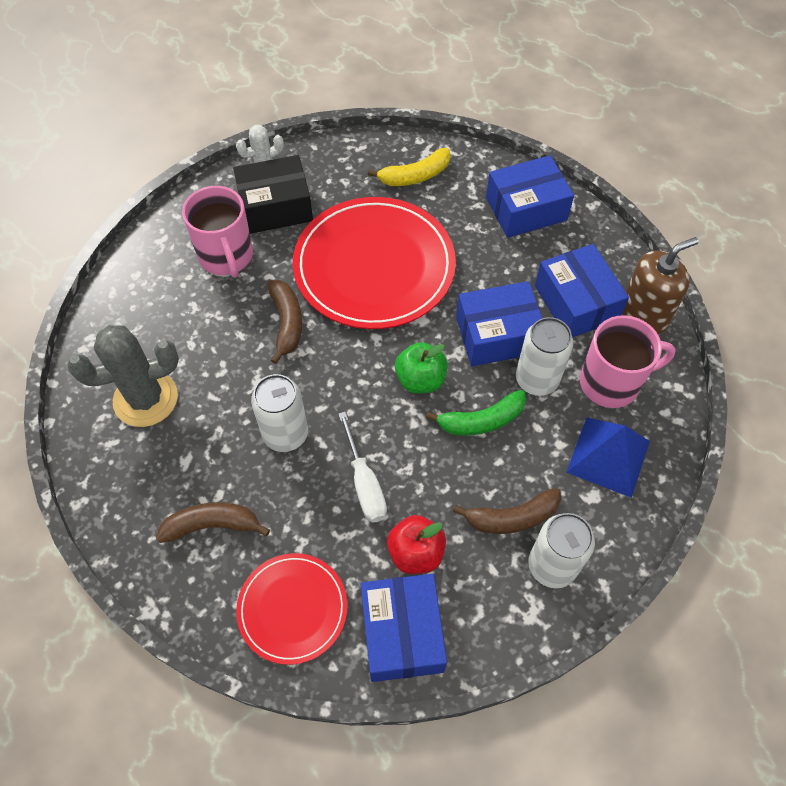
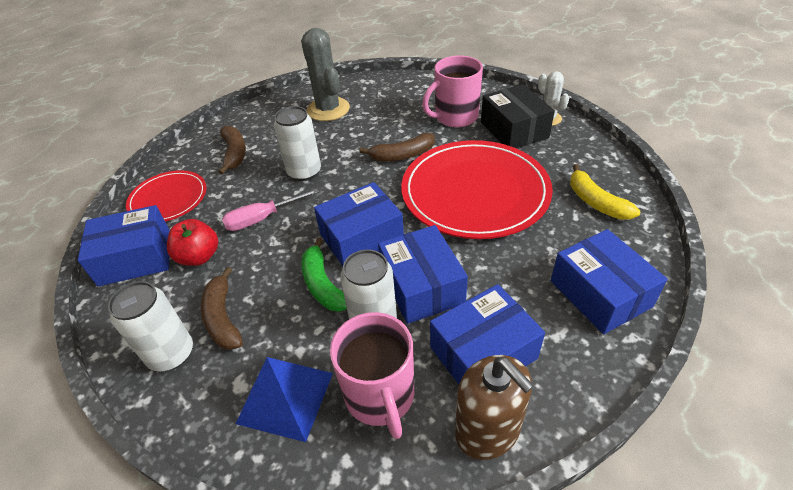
camera: 85 degrees right, 15 degrees down
(364, 483) = (262, 219): white screwdriver -> pink screwdriver
(420, 379) = (361, 237): green apple -> blue box

